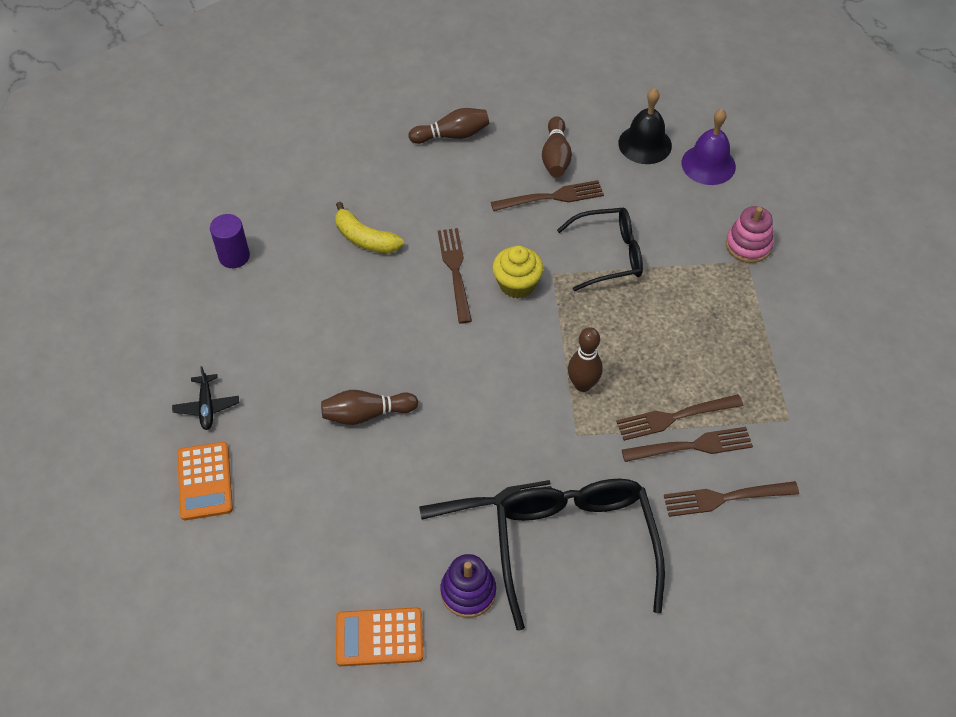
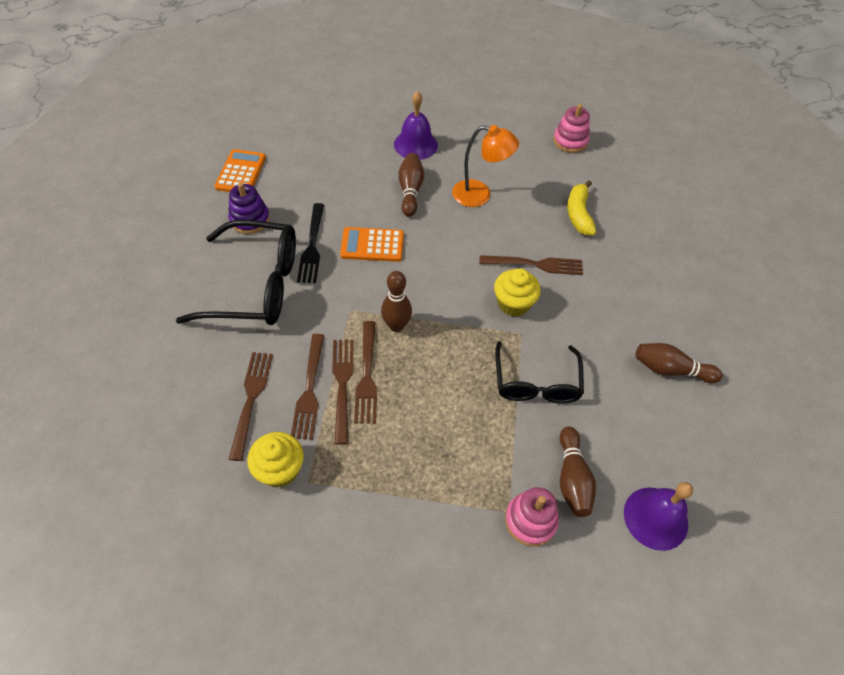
camera: 100 degrees right, 0 degrees up
(205, 481) = (384, 111): orange calculator -> orange calculator (372, 245)
(207, 406) = (441, 116): black plane -> none
(234, 256) = (570, 141): purple cylinder -> pink stacking toy
(273, 426) = (415, 144): none -> purple bell
(356, 338) = (479, 195): none -> orange lamp
(365, 238) = (578, 214): yellow banana -> yellow banana turned 45 degrees counterclockwise
(452, 135) = (700, 292): brown bowling pin -> brown bowling pin (572, 478)
(551, 197) = (615, 353): brown fork -> brown fork (367, 375)
(645, 144) = (688, 459): black bell -> none
(787, 446) = (280, 469): none -> yellow cupcake

